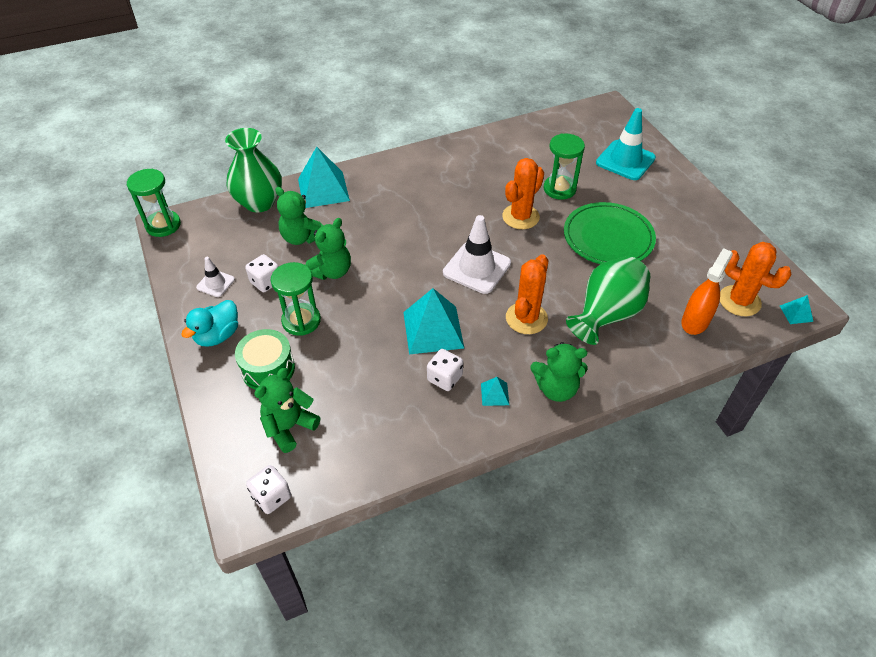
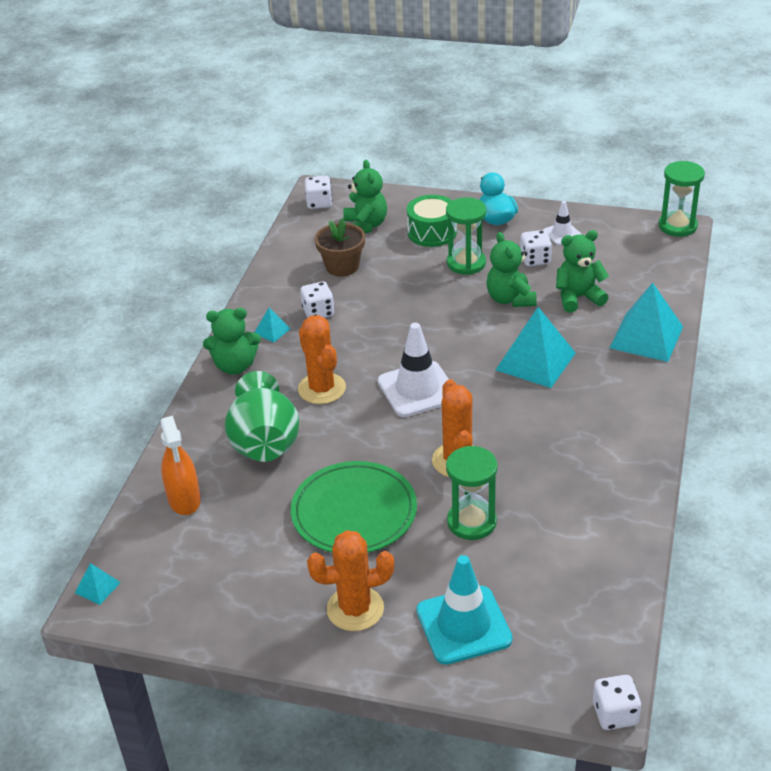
camera: 130 degrees right, 10 degrees down
(259, 202) = (662, 289): green vase -> none
(368, 403) = (342, 266): none -> brown flower pot
(433, 329) = (374, 328): turquoise pyramid -> turquoise pyramid (535, 361)
(556, 388) = (235, 366): green teddy bear -> green teddy bear turned 135 degrees counterclockwise
(611, 101) = (615, 714): none -> white dice
(739, 301) = (162, 554): orange cactus -> orange cactus (355, 609)

